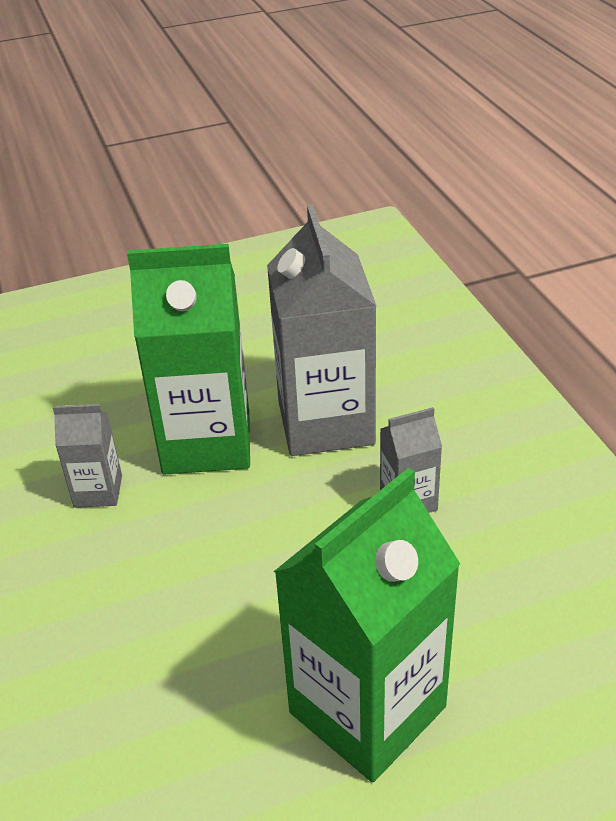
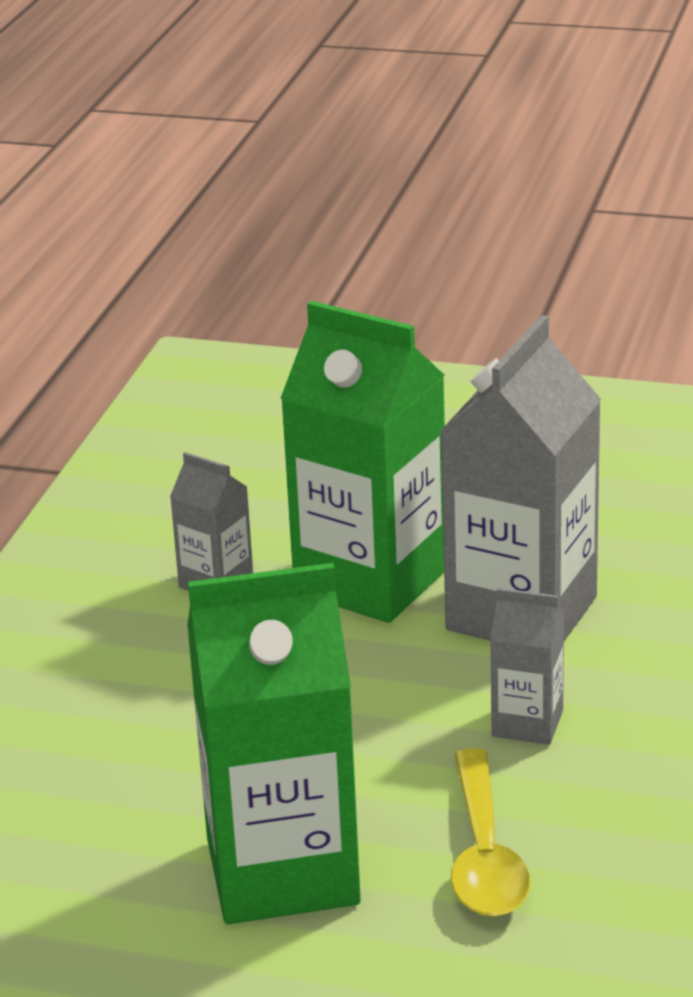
camera: 35 degrees right, 10 degrees down
(481, 616) = (484, 854): none -> yellow spoon

